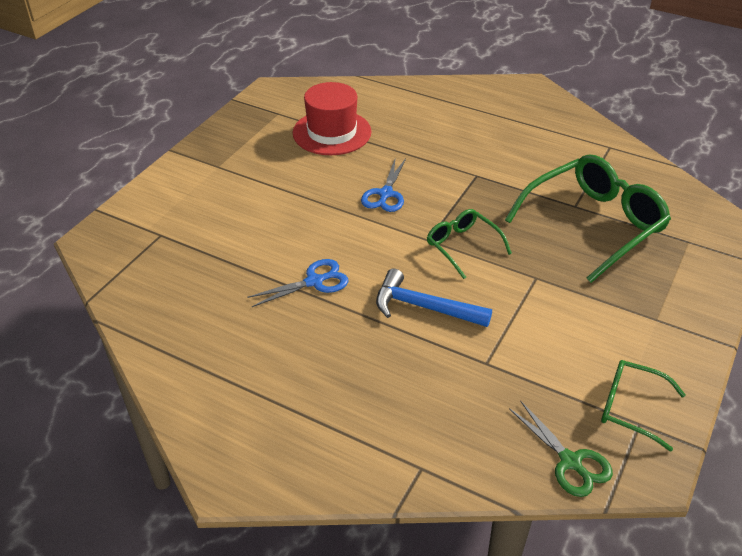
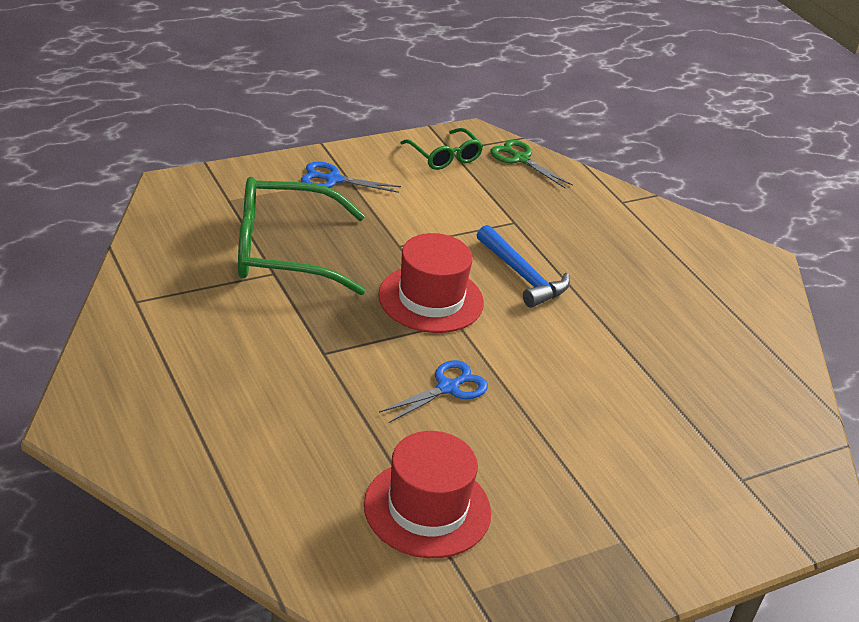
camera: 150 degrees left, 5 degrees down
(314, 282) = (603, 344): blue scissors -> blue scissors (333, 179)
(462, 246) = (431, 299): green glasses -> red hat
(570, 462) = (520, 159): green scissors -> green scissors turned 45 degrees counterclockwise

